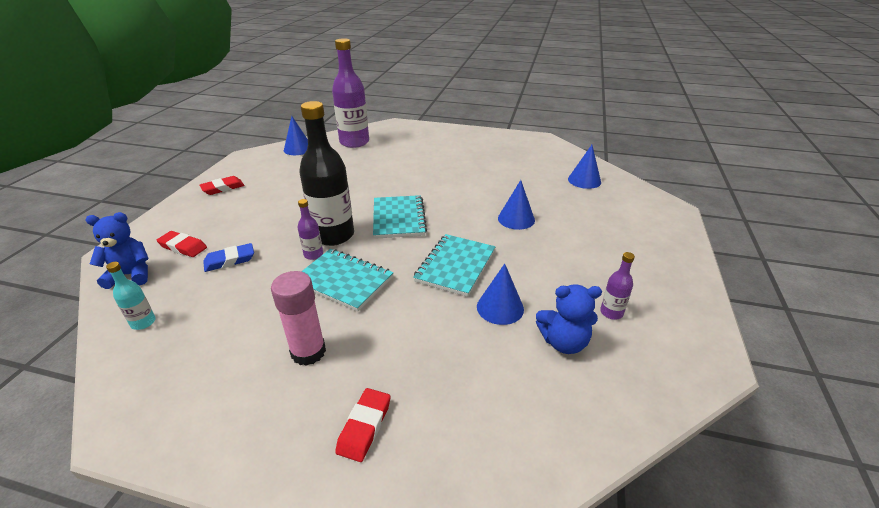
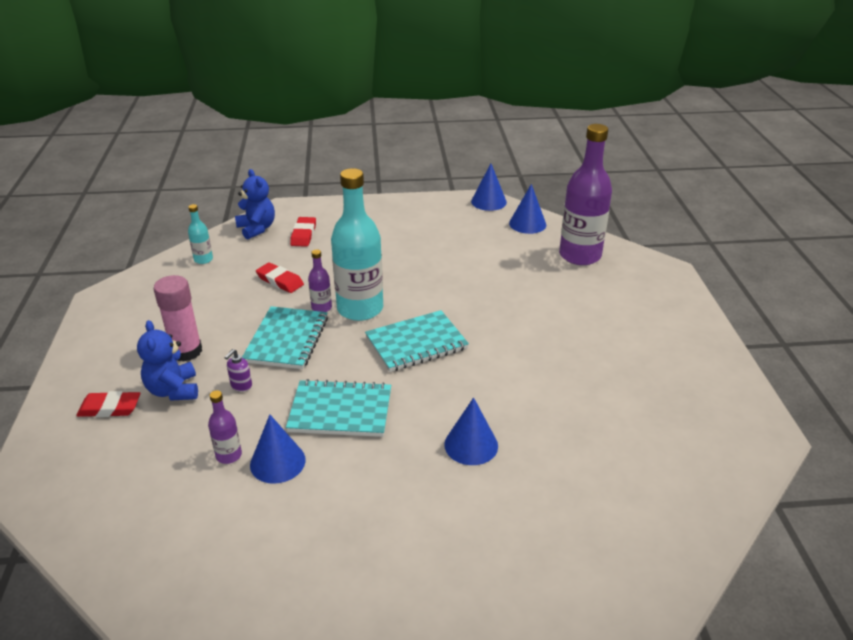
camera: 70 degrees right, 0 degrees up
(223, 188) = (410, 213): red eraser -> red eraser (280, 281)
(230, 260) = (294, 265): blue eraser -> none
(333, 235) = (360, 309): black bottle -> turquoise bottle
(390, 317) = (241, 386): none -> purple soap dispenser
(563, 342) = (233, 525): blue teddy bear -> blue teddy bear (173, 390)
(584, 180) = (643, 509): blue cone -> blue cone (488, 202)
(611, 312) = (296, 567): purple bottle -> purple bottle (229, 455)

